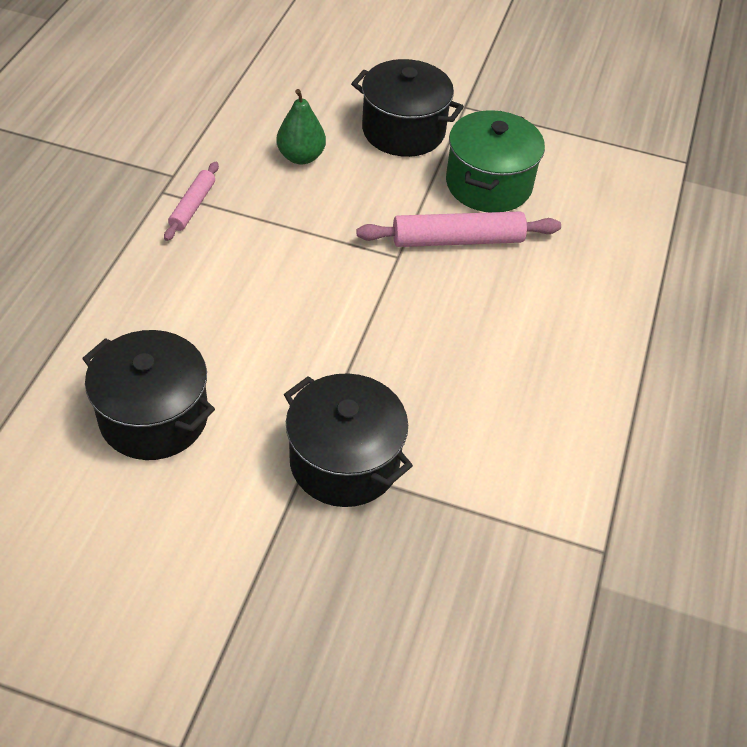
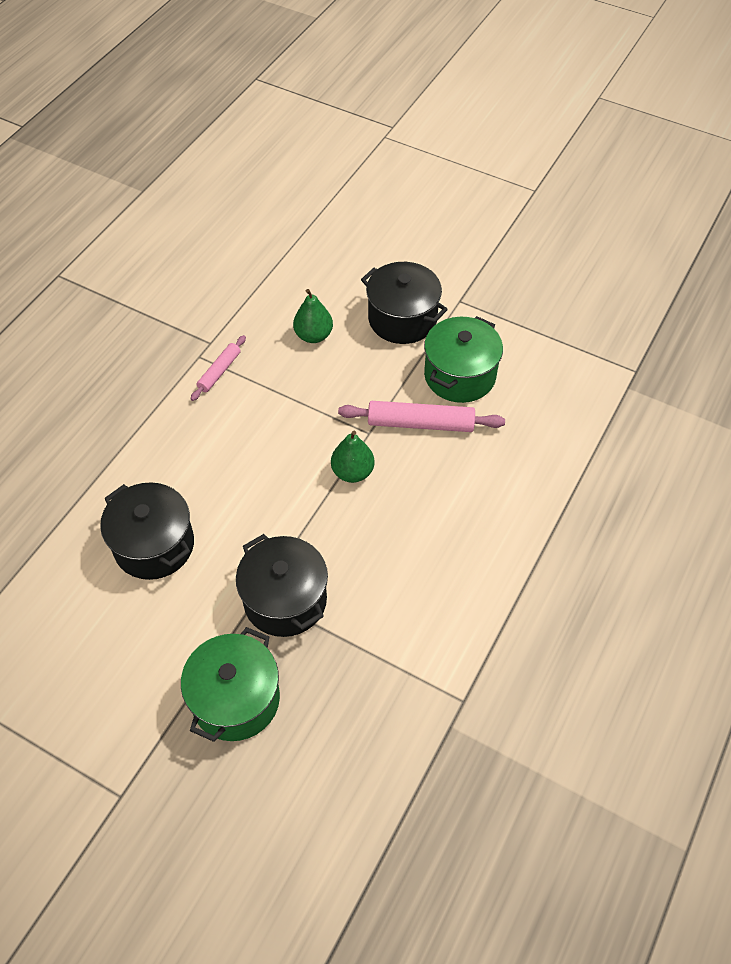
camera: 15 degrees right, 5 degrees up
(310, 594) = (236, 699): none -> green pot
(390, 302) = (352, 472): none -> green pear

